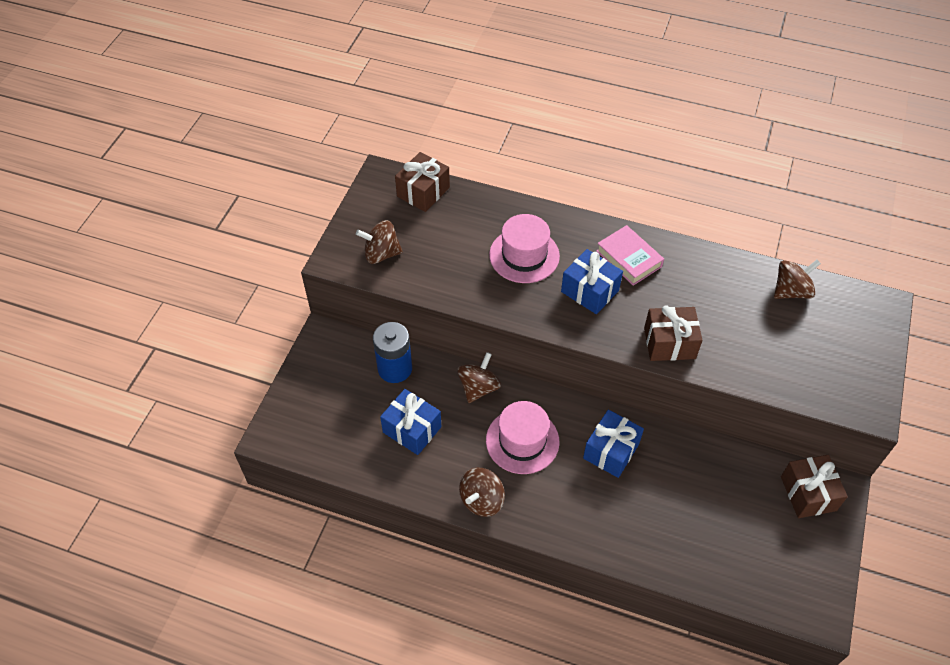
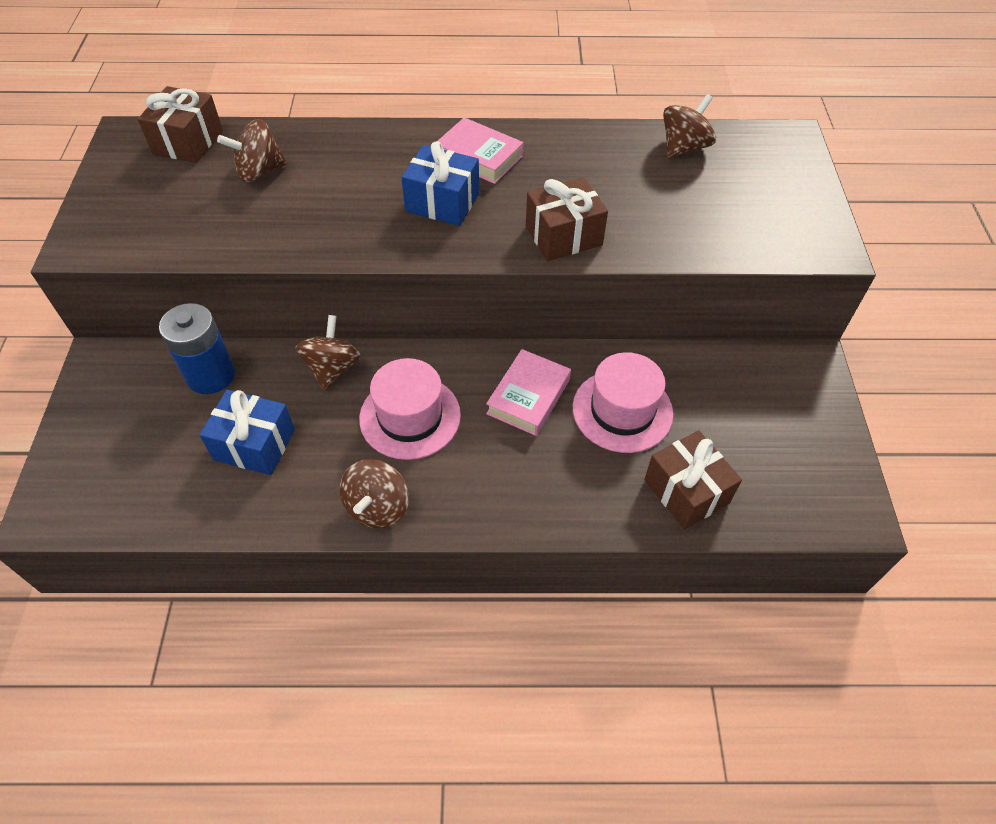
camera: 20 degrees left, 0 degrees up
(381, 254) = (146, 223): brown spinning top -> brown spinning top (259, 171)
(524, 255) = (344, 182): pink hat -> pink hat (622, 410)
(611, 451) = (528, 396): blue gift -> pink book
(808, 493) = (780, 378): brown gift -> brown gift (686, 491)

